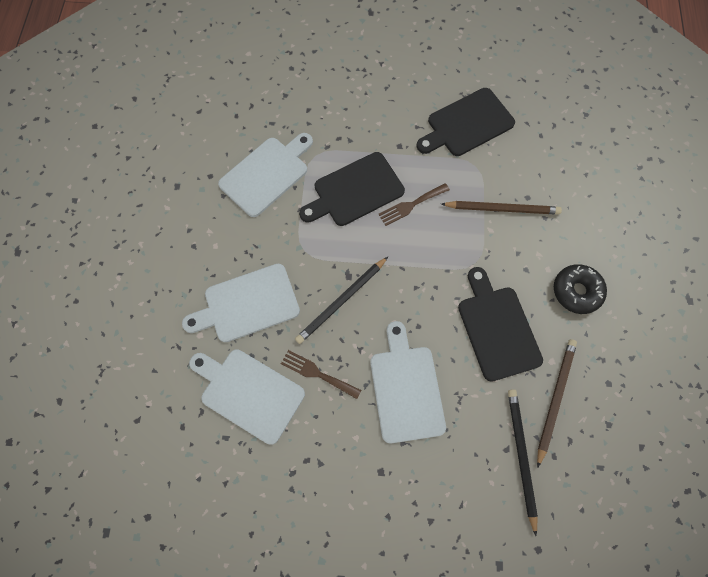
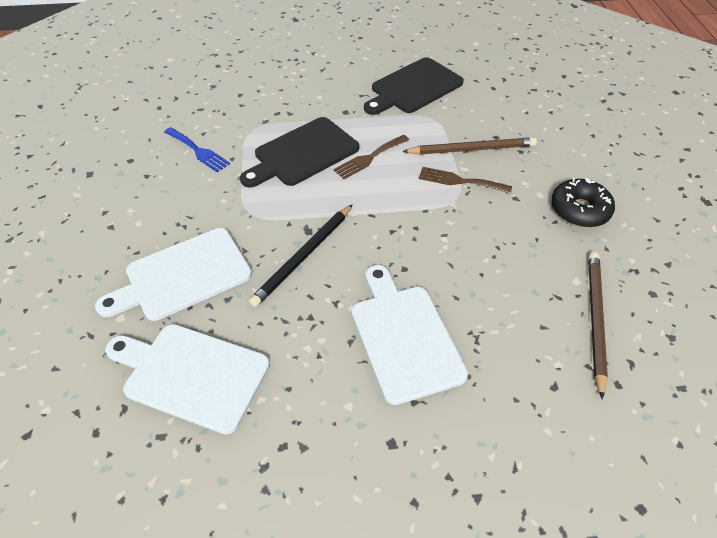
camera: 10 degrees left, 20 degrees down
(267, 174) = (198, 151): white cutting board -> blue fork
(317, 373) = (283, 337): brown fork -> brown fork (460, 181)
(497, 328) = (500, 257): black cutting board -> none
(521, 456) = (575, 391): black pencil -> none

